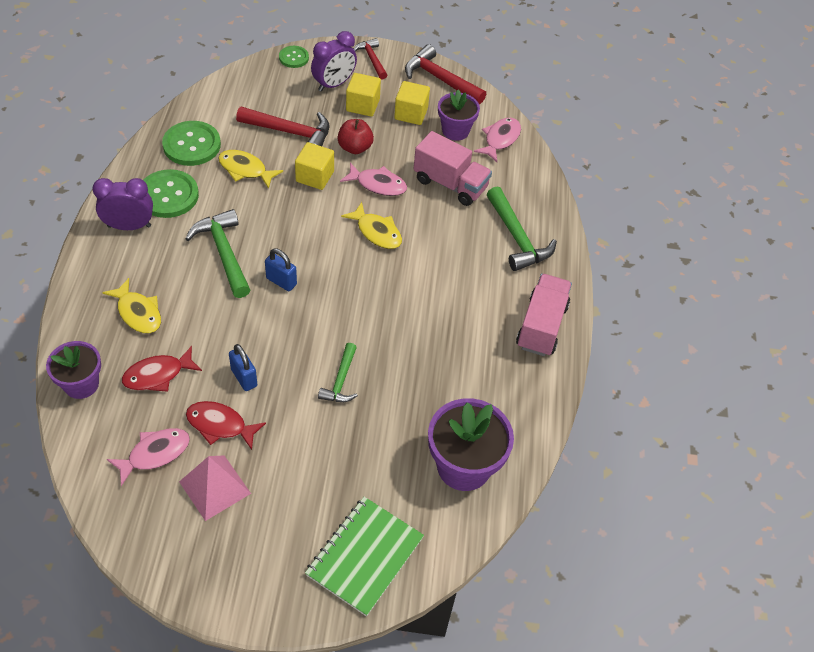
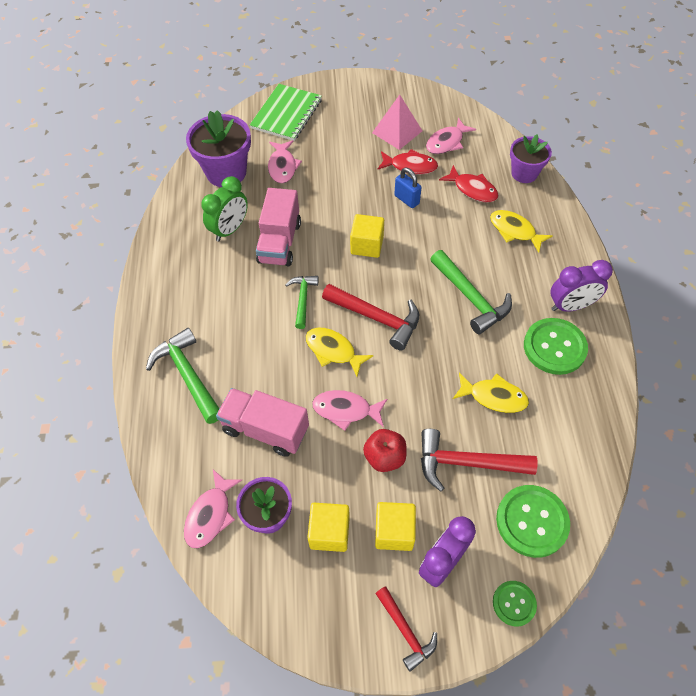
camera: 175 degrees right, 5 degrees up
(158, 375) = (472, 189): red fish -> red fish turned 75 degrees clockwise
(192, 145) = (566, 417): green button -> green button (532, 521)
(281, 281) = (407, 281): blue padlock -> none
(315, 176) = (417, 405): yellow cube -> yellow cube (367, 245)
(341, 380) = (330, 211): green hammer -> green hammer (303, 299)
(387, 460) = (282, 166): none -> pink fish
(440, 79) = (301, 613): red hammer -> red hammer (376, 318)
(465, 380) = (230, 230): none -> green clock
(541, 326) = (165, 287): pink truck -> pink truck (279, 242)

